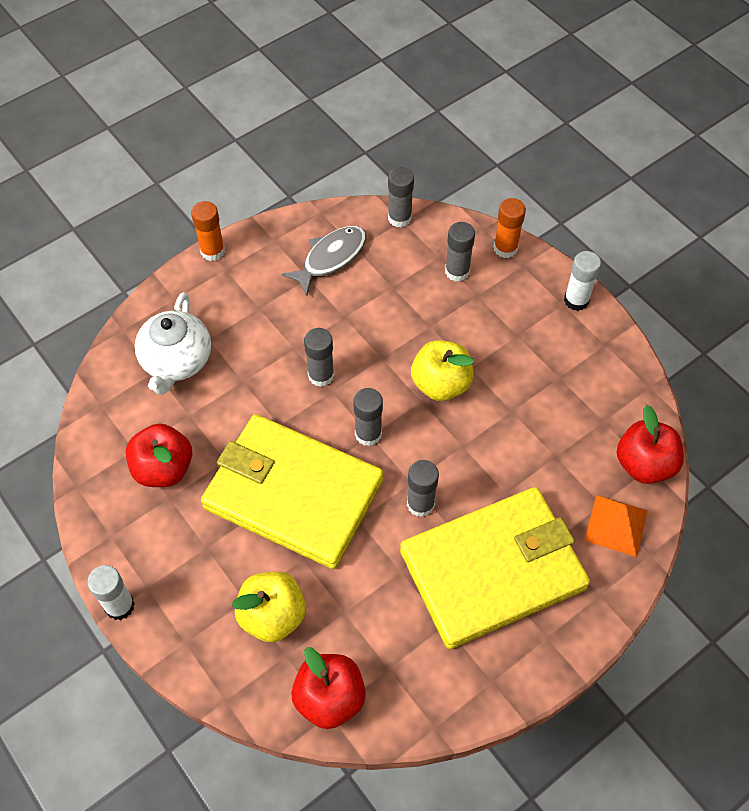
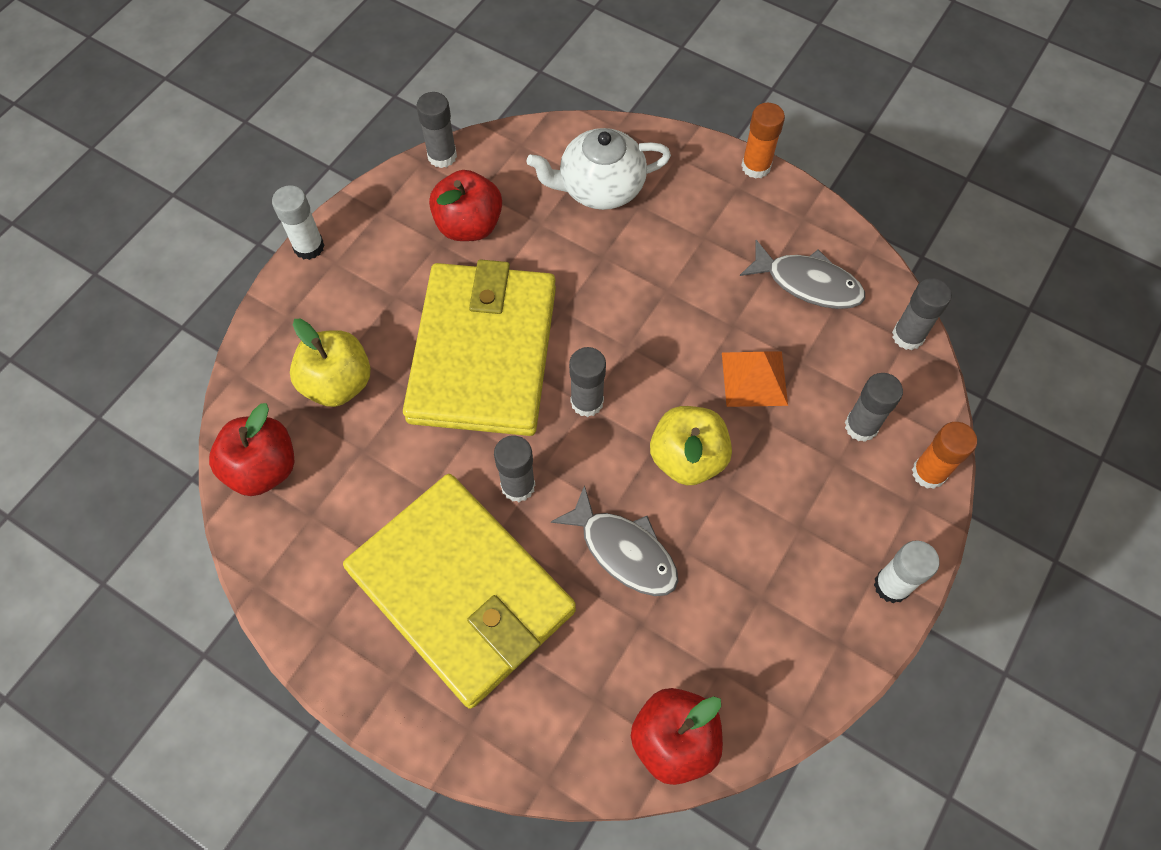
camera: 70 degrees right, 5 degrees up
(321, 375) = (642, 328): grey glue stick -> grey glue stick (442, 156)
(498, 449) = (624, 551): none -> grey fish
(616, 525) = (572, 725): orange pyramid -> orange pyramid (754, 378)

